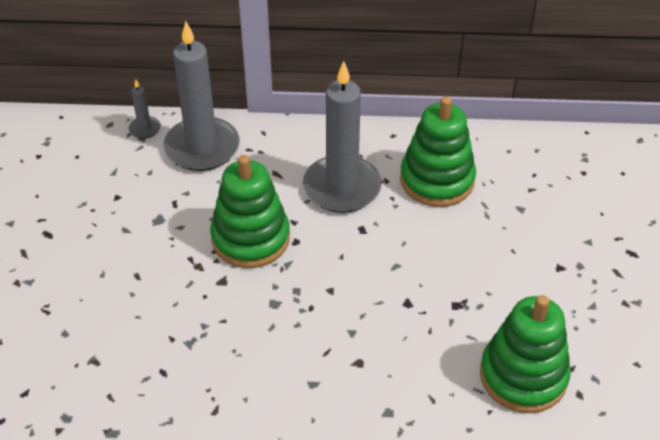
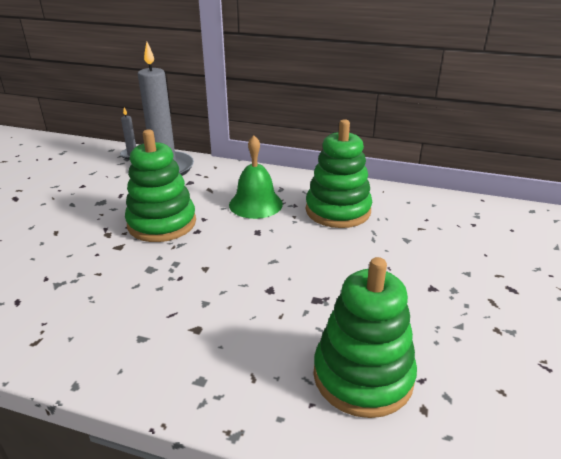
camera: 15 degrees right, 15 degrees down
(342, 187) = (255, 204): grey candle -> green bell

